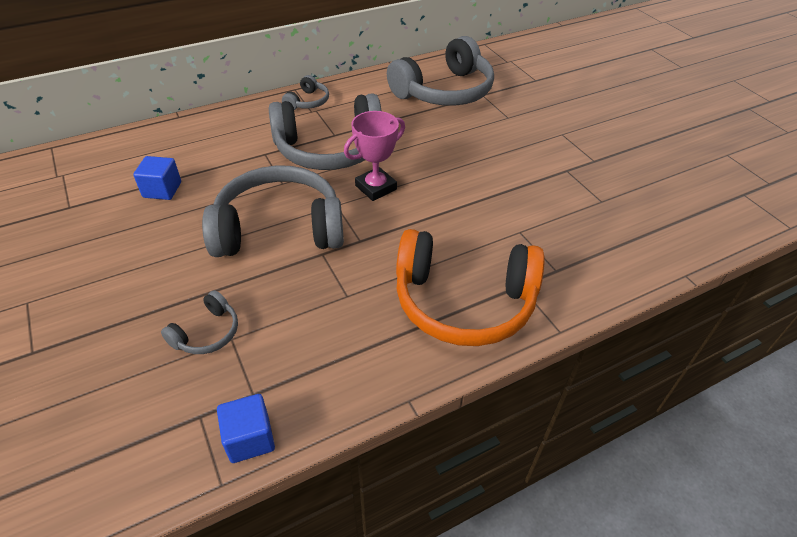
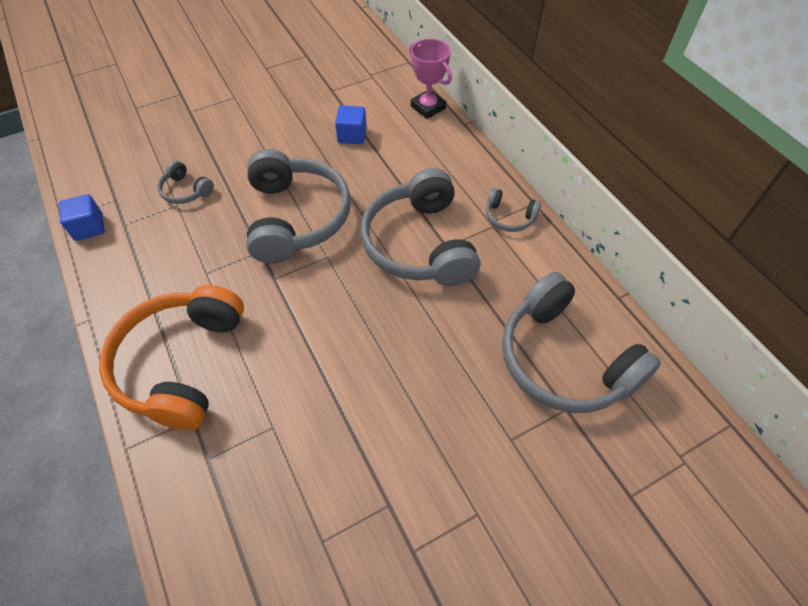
camera: 90 degrees right, 10 degrees up
(375, 187) = (353, 287): pink trophy -> pink trophy (428, 107)

